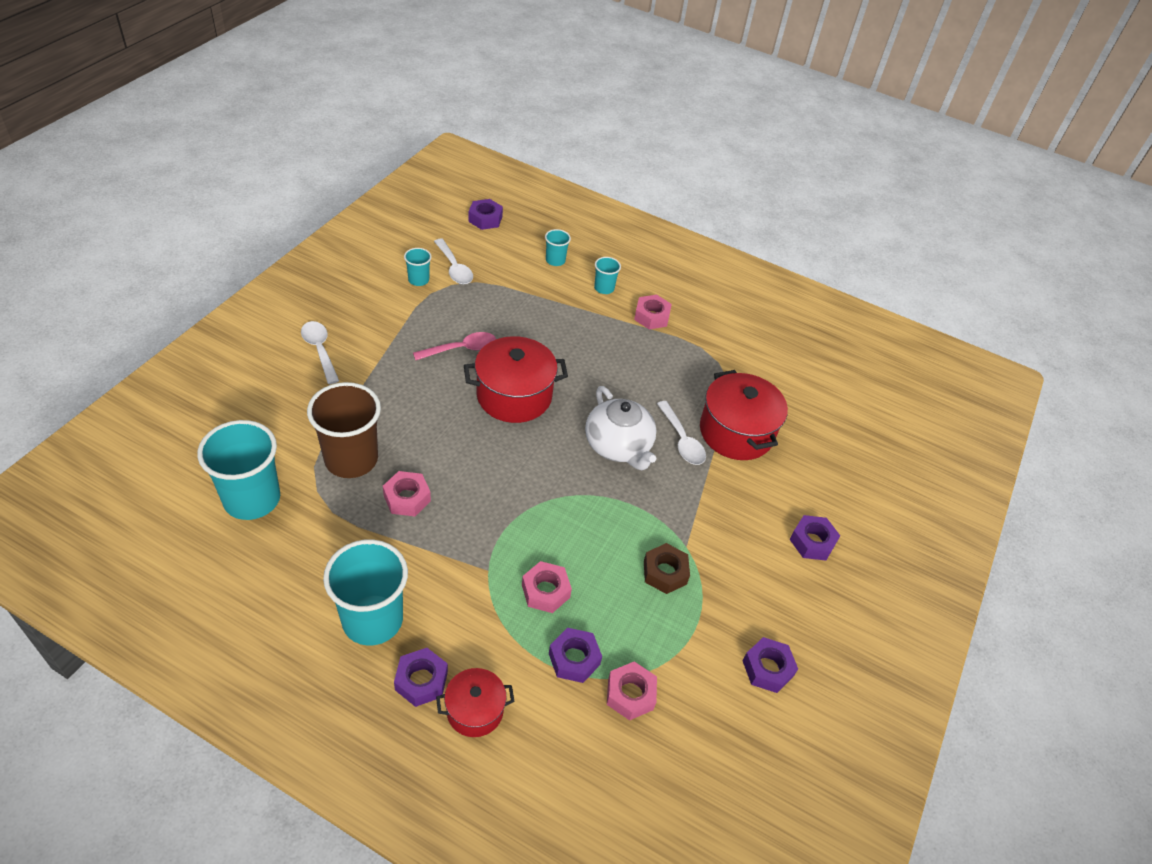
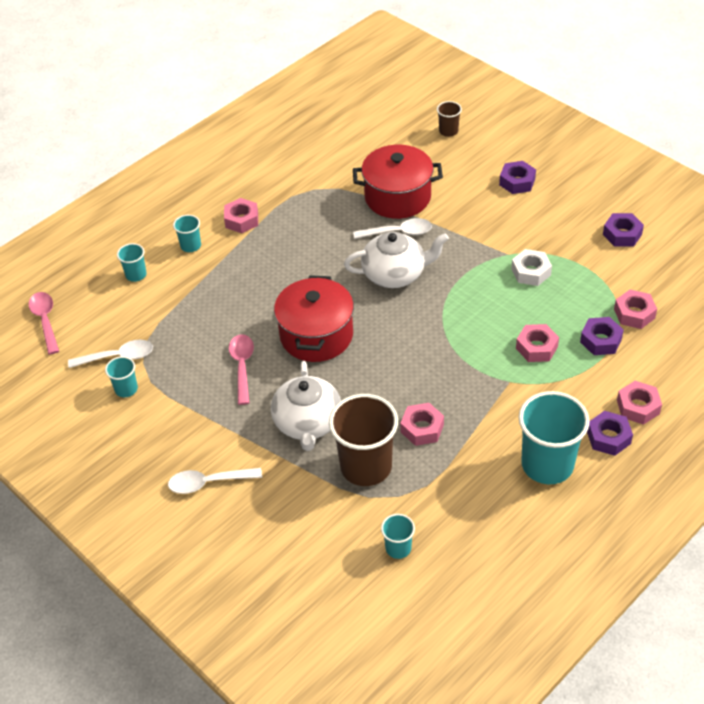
camera: 65 degrees left, 0 degrees up
(252, 499) = (398, 548): turquoise cup -> turquoise cup, size x0.47
(399, 407) = (307, 423): none -> white teapot
(475, 710) = (638, 407): red pot -> pink nut
(485, 219) = (45, 320): purple nut -> pink spoon
(665, 572) = (531, 272): brown nut -> white nut
(866, 464) = (448, 131): none -> brown cup

